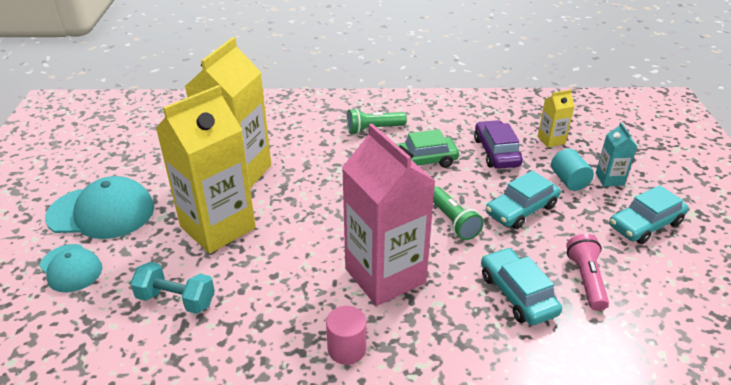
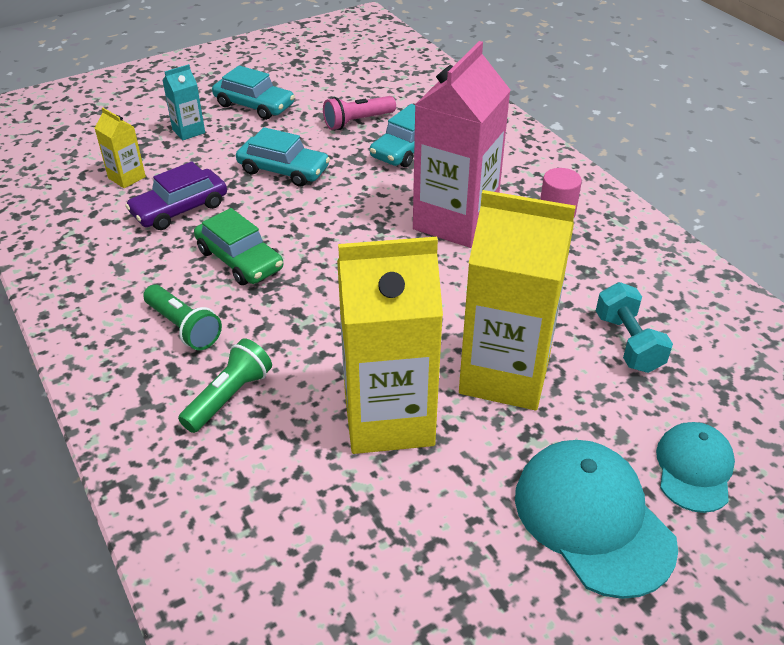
camera: 120 degrees left, 5 degrees up
(453, 221) = (338, 205): green flashlight -> green flashlight (229, 397)
(569, 181) = (208, 153): turquoise cylinder -> none

